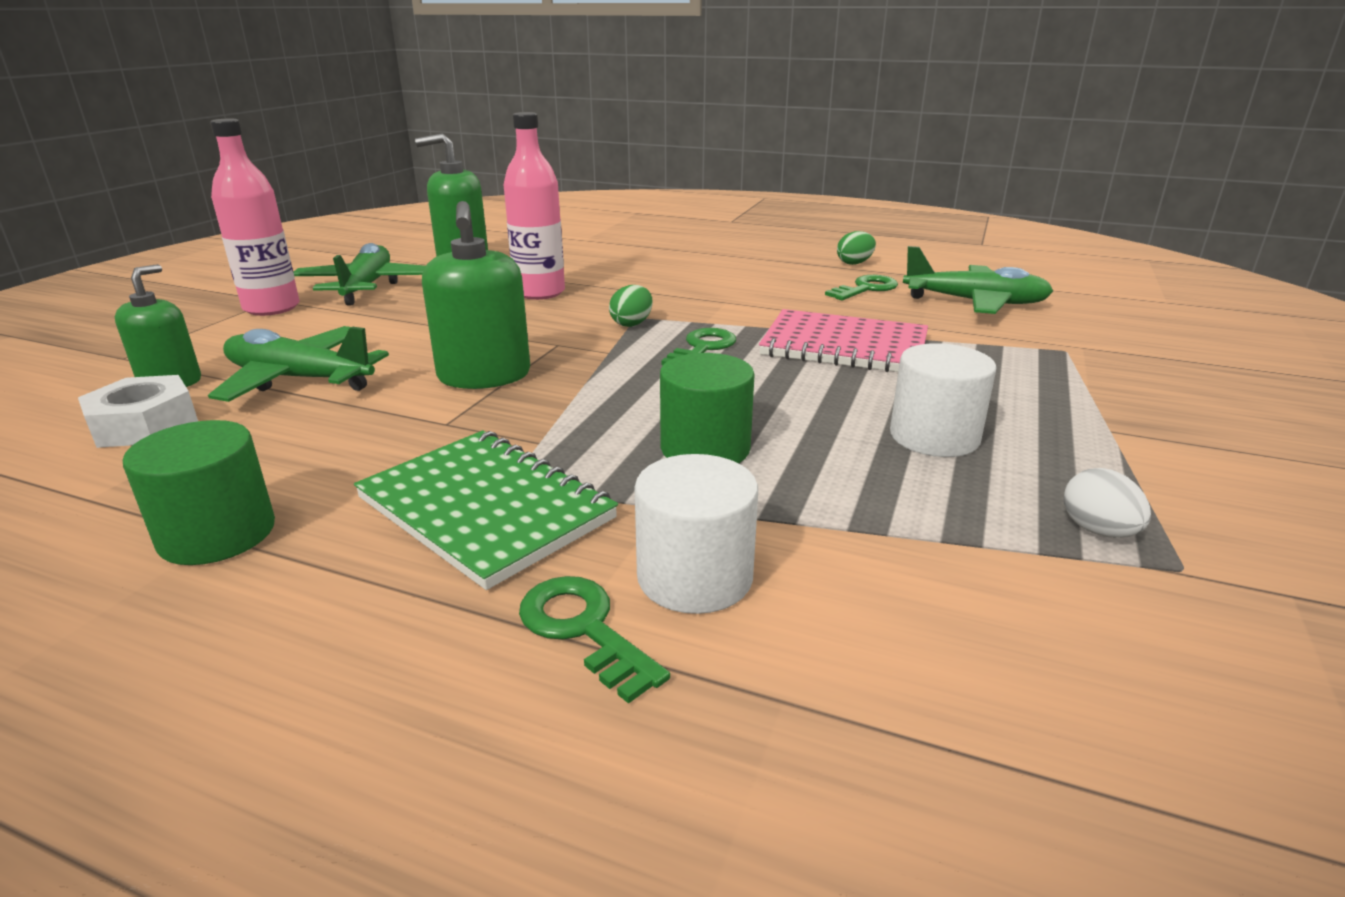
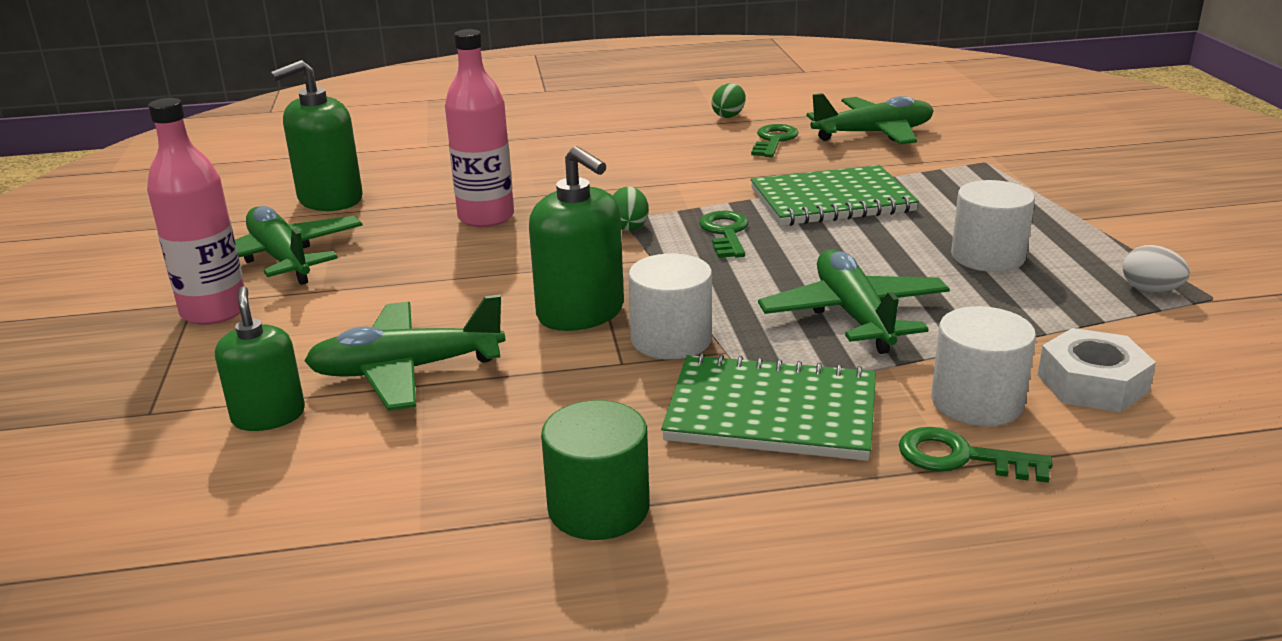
camera: 30 degrees left, 0 degrees up
(144, 424) = (333, 460): white nut -> white nut (1092, 383)
(513, 418) = (671, 340): none -> white cylinder
(705, 448) = (854, 315): green cylinder -> green plane
(844, 346) = (831, 200): pink notebook -> green notebook

